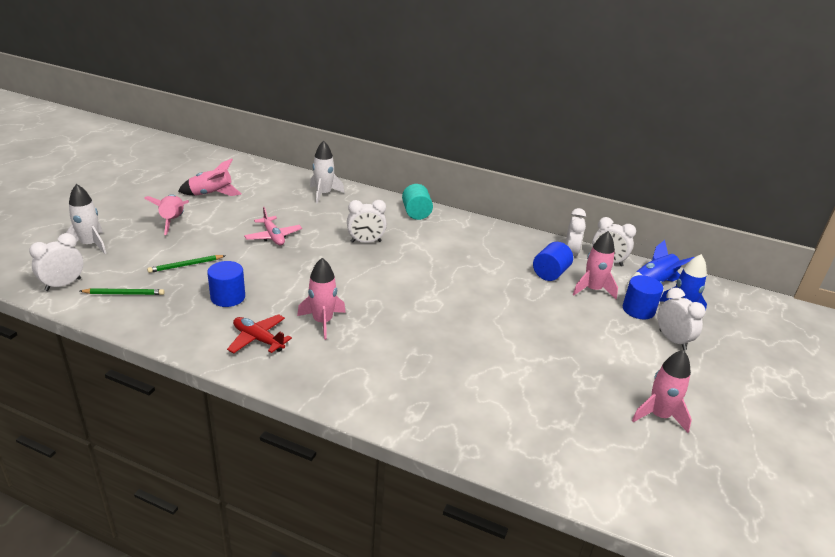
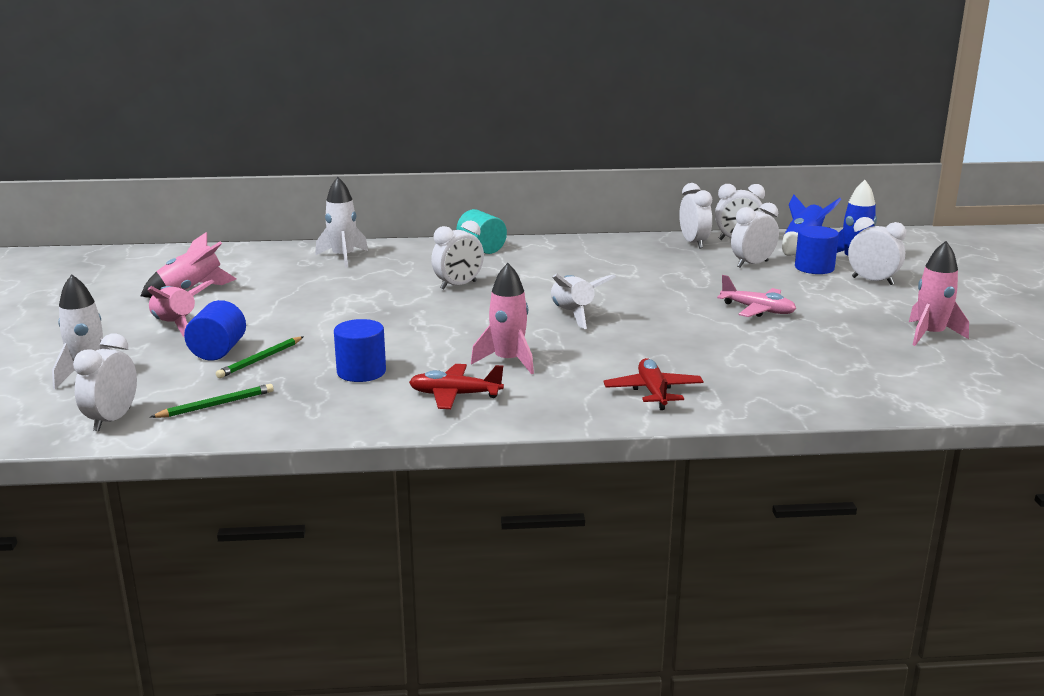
camera: 25 degrees left, 10 degrees down
(273, 236) = (336, 308): pink plane -> pink plane (757, 310)
(384, 389) = (653, 392): none -> red plane
(409, 295) = (573, 315): none -> white rocket
(550, 273) = (694, 262): blue cylinder -> blue cylinder (218, 351)
(592, 290) = (752, 264): pink rocket -> white clock

